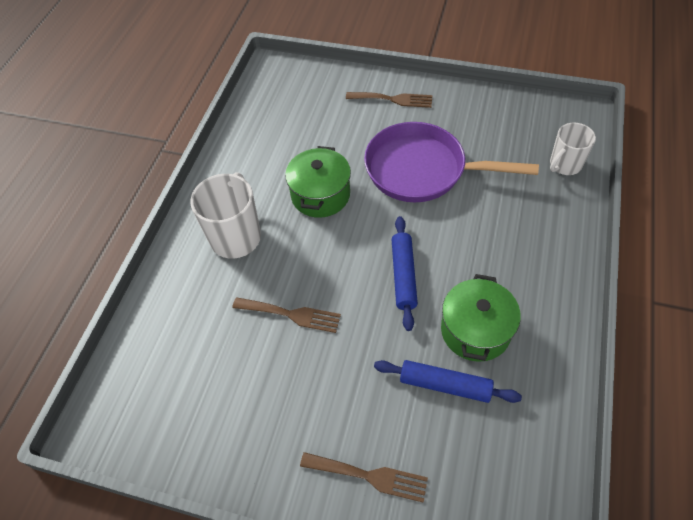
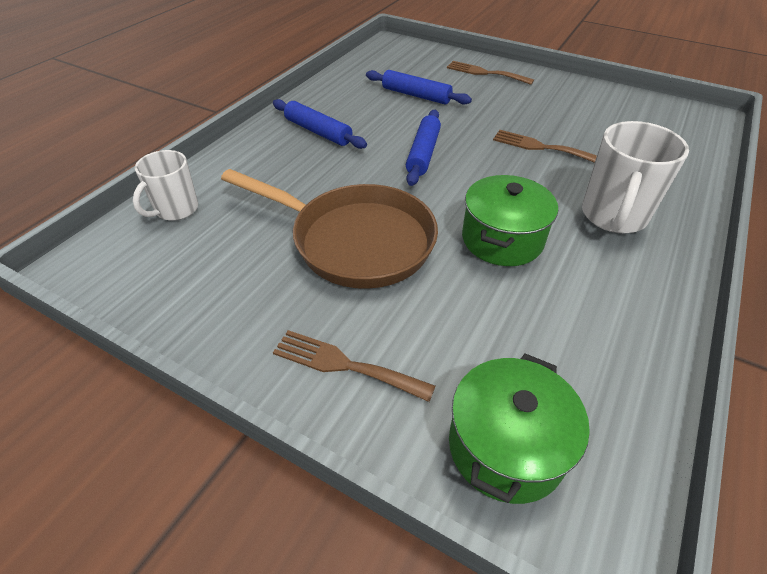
camera: 170 degrees left, 10 degrees down
(422, 170) = (355, 241): purple pan -> brown pan
(475, 330) = (375, 114): green pot -> green pot (506, 446)
(518, 283) = (318, 132): none -> blue rolling pin
(564, 165) = (176, 210): white mug -> white mug turned 150 degrees clockwise

